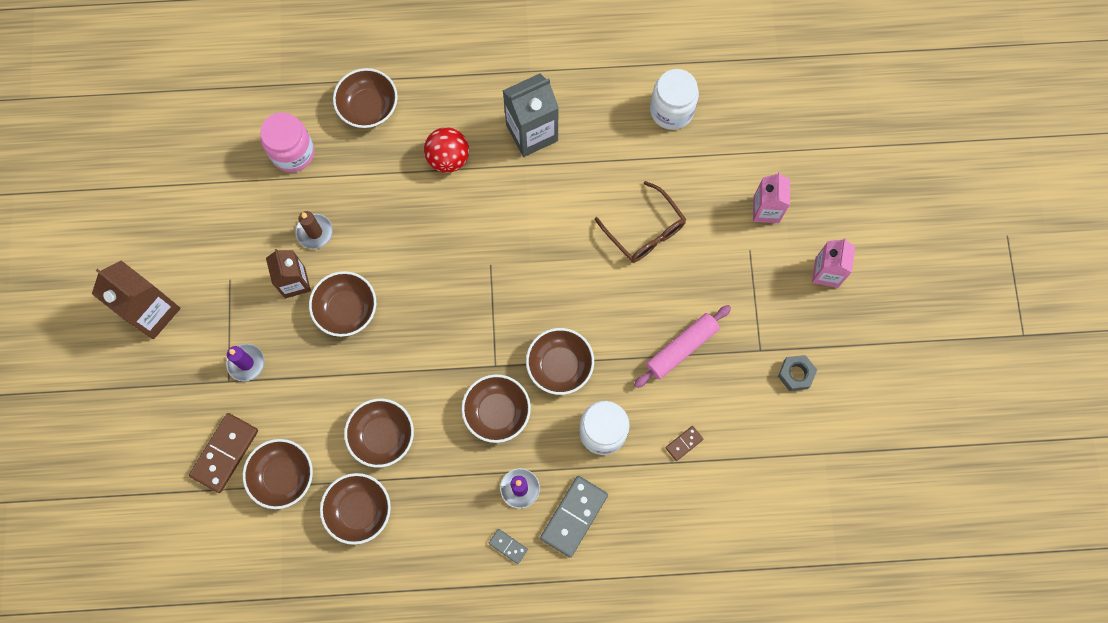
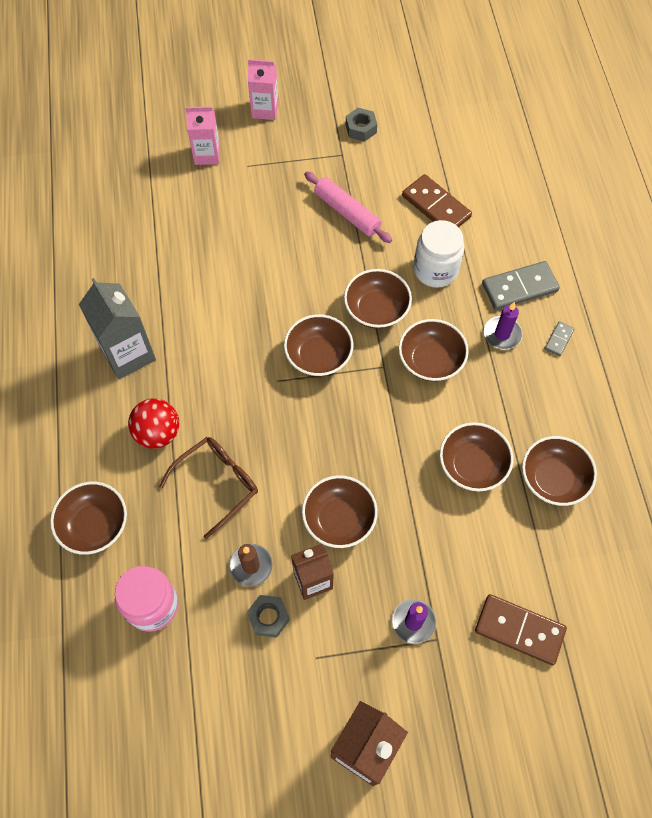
camera: 95 degrees left, 10 degrees down
(268, 244) = (268, 617): none -> grey nut
(283, 476) = (533, 562): brown bowl -> brown bowl (318, 356)
(574, 516) = (519, 287): grey domino -> grey domino turned 45 degrees counterclockwise
(645, 231) = (232, 248): brown glasses -> brown glasses (217, 484)
(671, 110) = (104, 233): white jar -> none
(684, 443) = (436, 206): brown domino -> brown domino, size x2.03

